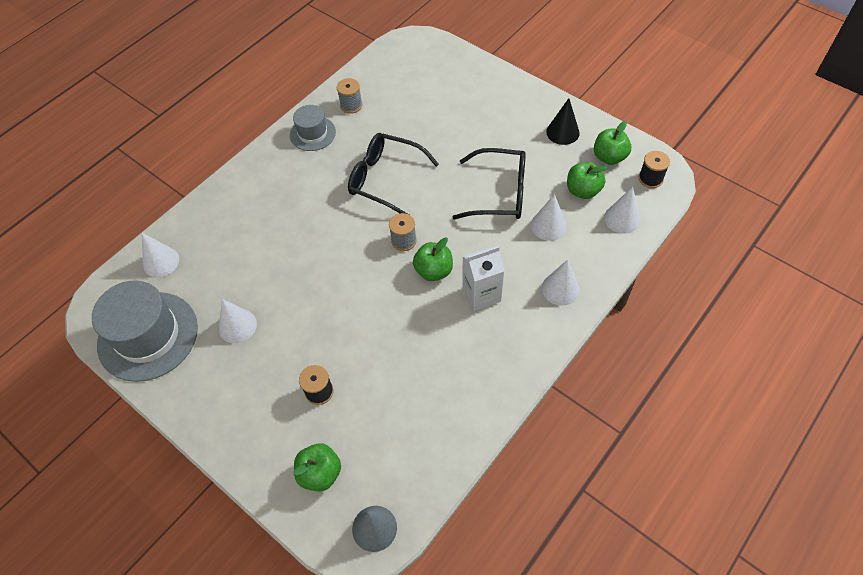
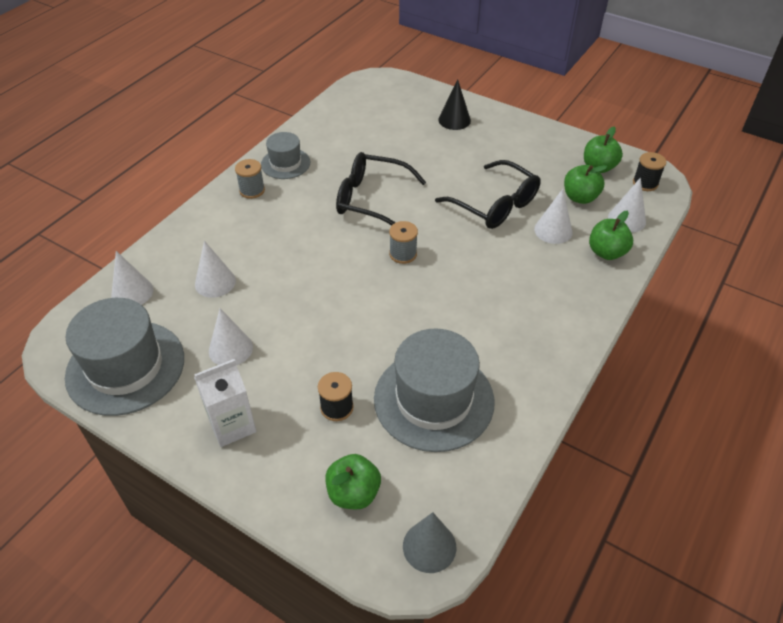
camera: 10 degrees left, 10 degrees down
(351, 105) = (322, 137): grey spool -> grey spool (252, 190)
(404, 392) = (434, 400): none -> grey hat
(433, 271) = (441, 279): green apple -> green apple (606, 252)
(481, 294) = (498, 298): white carton -> white carton (232, 425)
(499, 193) = (494, 205): black glasses -> black glasses turned 45 degrees clockwise
(560, 289) = (580, 287): white cone -> white cone (215, 282)
(562, 132) = (546, 148): black cone -> black cone (454, 120)

